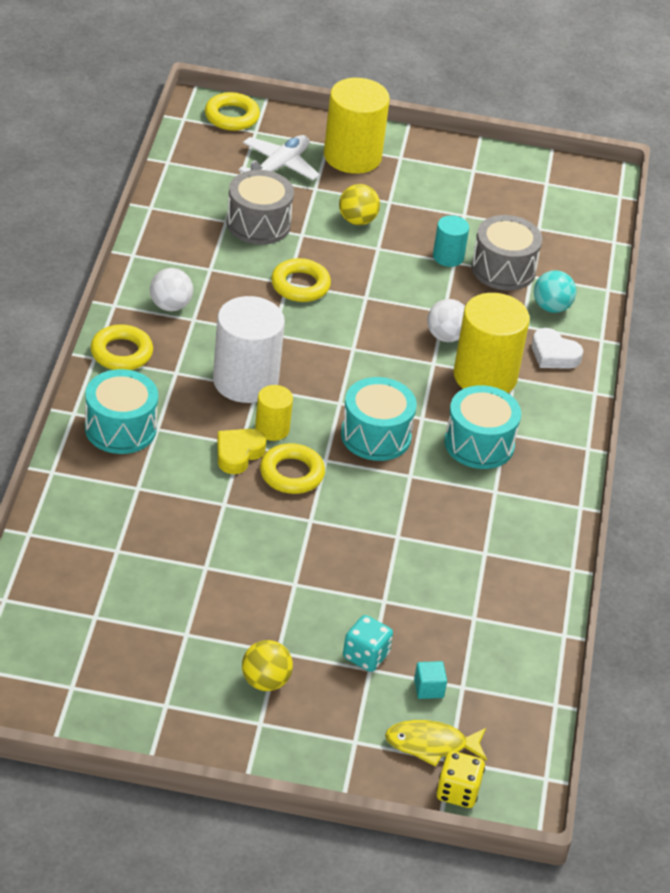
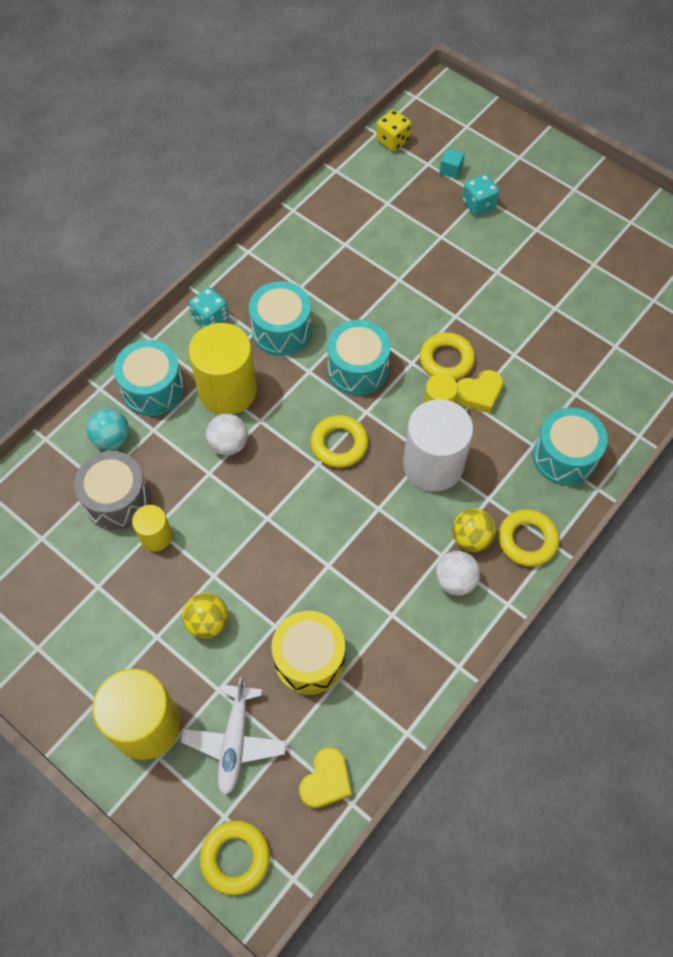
camera: 145 degrees left, 20 degrees up
(195, 167) = (326, 781): none -> yellow heart
(258, 224) = (309, 659): grey drum -> yellow drum
(265, 681) = (556, 212): yellow ball -> yellow ball (471, 538)
(279, 166) = (235, 742): white plane -> white plane turned 60 degrees counterclockwise
(300, 285) = (318, 557): yellow ring -> yellow ring (339, 444)
(431, 744) = (472, 138): yellow fish -> none
(448, 257) = (156, 536): turquoise cylinder -> yellow cylinder
(457, 792) = (474, 108): yellow dice -> yellow dice (392, 140)
(554, 355) = (153, 389): white heart -> turquoise drum
(558, 430) = (210, 318): none -> turquoise dice

